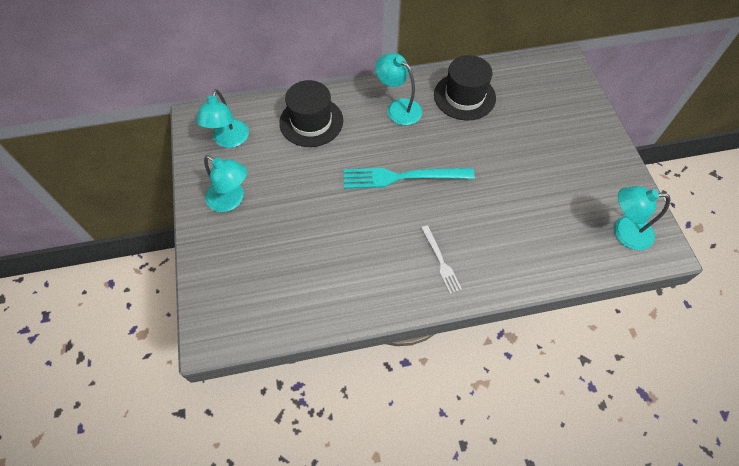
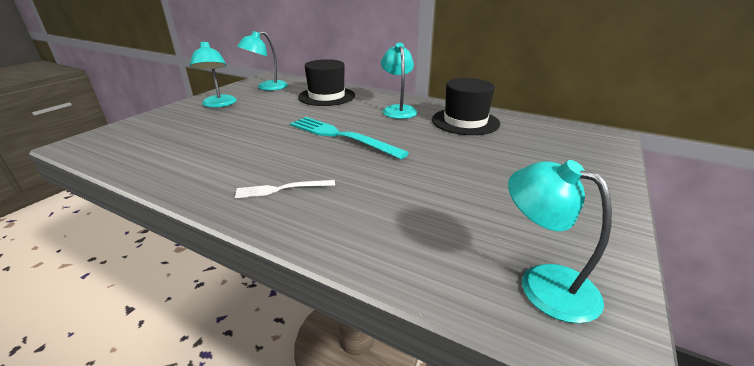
camera: 40 degrees right, 30 degrees down
(440, 260) = (282, 189): white fork -> white fork turned 60 degrees clockwise

